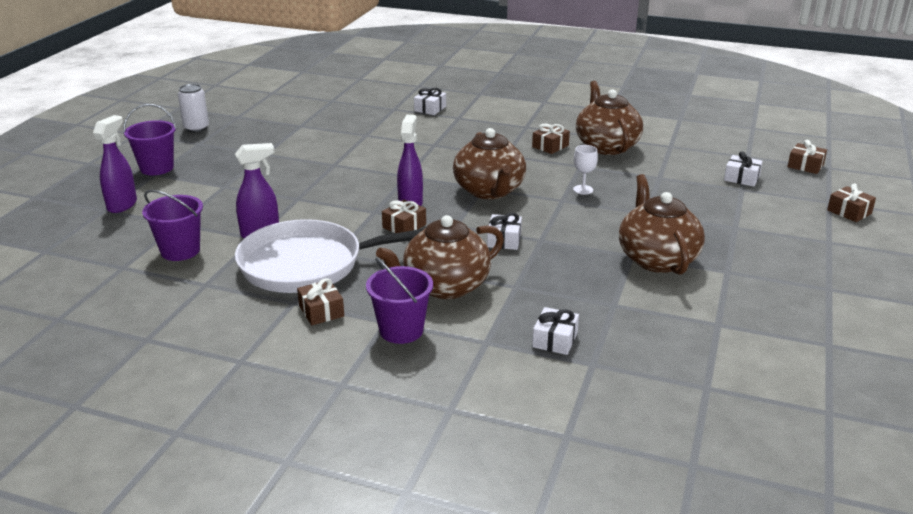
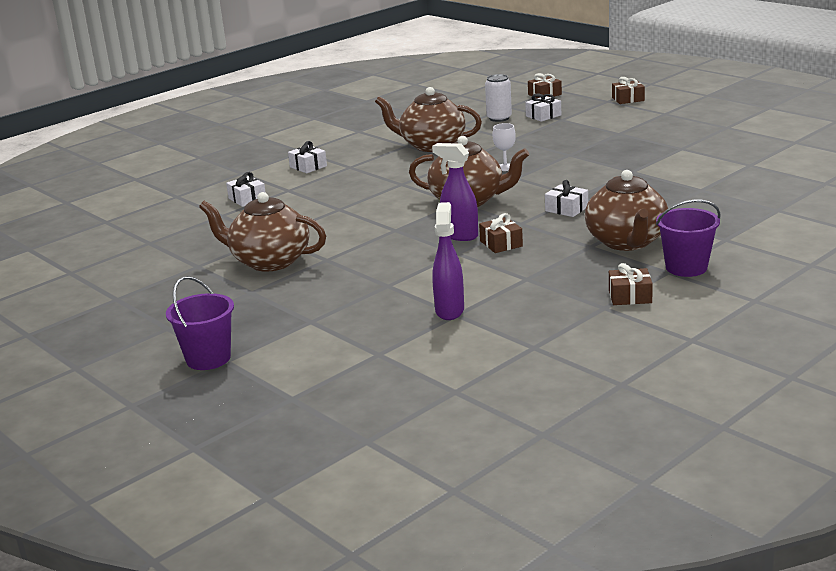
camera: 60 degrees left, 5 degrees down
(122, 205) = (291, 385): purple spray bottle -> none
(180, 251) = (447, 356): purple bucket -> none
(196, 128) = (116, 326): white can -> white can (499, 118)
(308, 264) = (537, 293): white pan -> none
(550, 146) = (405, 164): brown gift -> none
(555, 340) = (737, 216): white gift -> white gift (308, 166)
(657, 259) = (645, 164): brown teapot -> brown teapot (269, 261)

